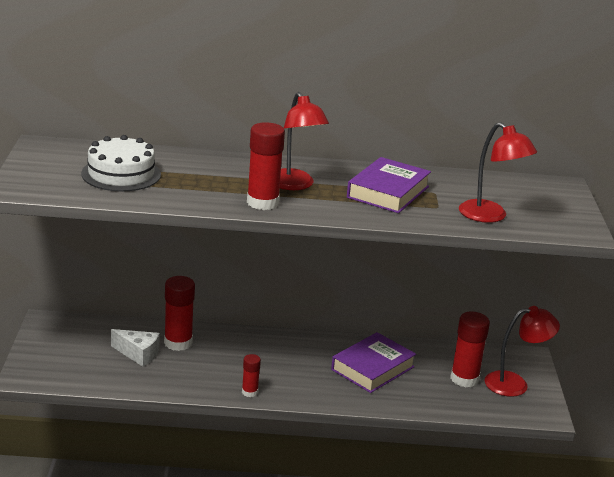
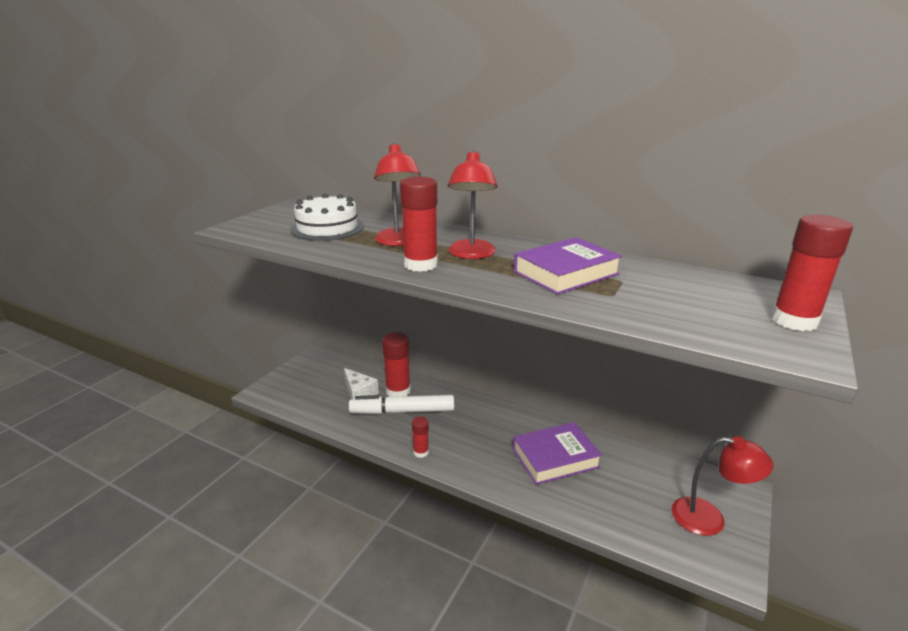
camera: 30 degrees right, 0 degrees up
(201, 361) = (403, 411): none -> white marker
(464, 379) = (649, 496): red glue stick -> red glue stick (794, 321)
(490, 216) = (674, 314): red lamp -> red lamp (399, 242)

